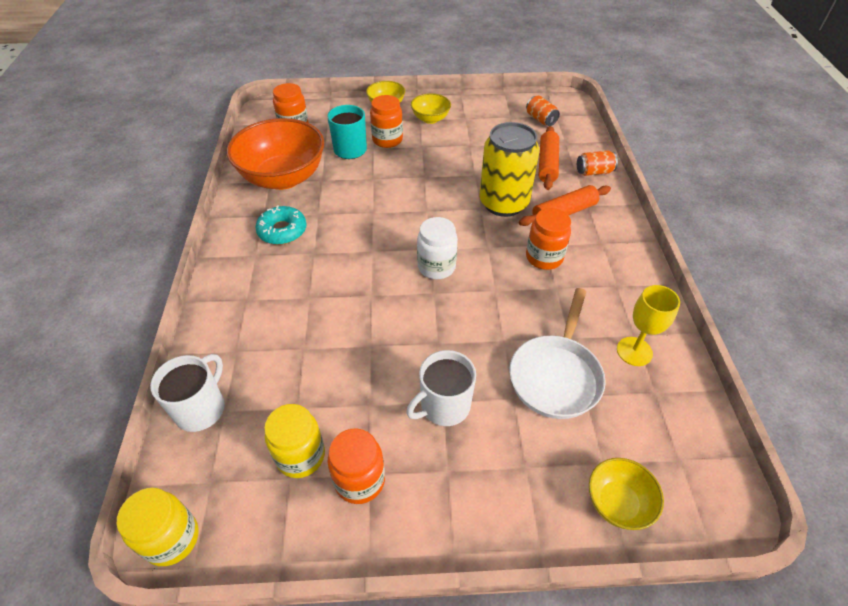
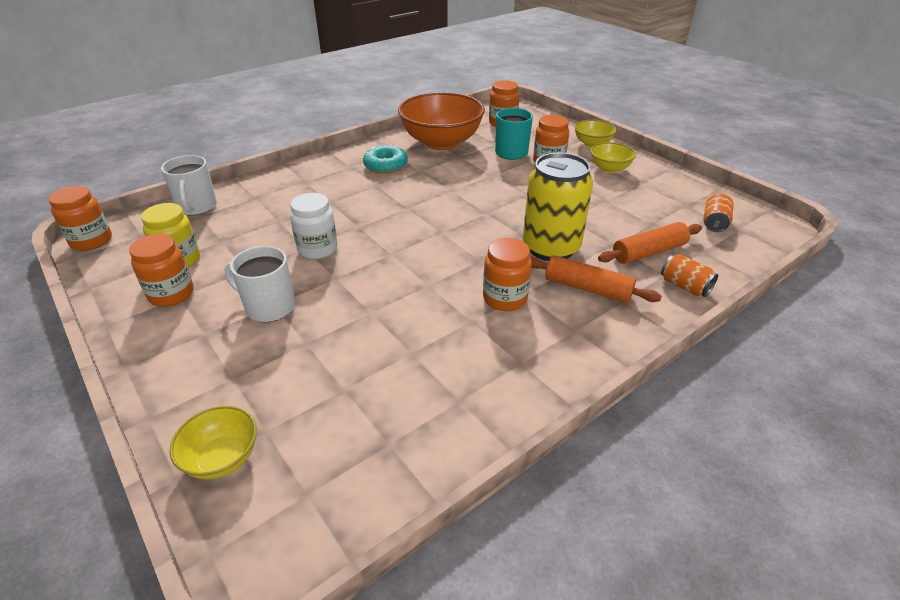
camera: 55 degrees right, 10 degrees down
(172, 539) = (91, 241): yellow jar -> orange jar
(201, 408) = (197, 207): white mug -> white mug turned 90 degrees clockwise
(436, 267) = (423, 244): white jar -> white jar (318, 249)
(556, 375) = (353, 361): white pan -> none
(634, 351) = (434, 408): yellow goblet -> none

